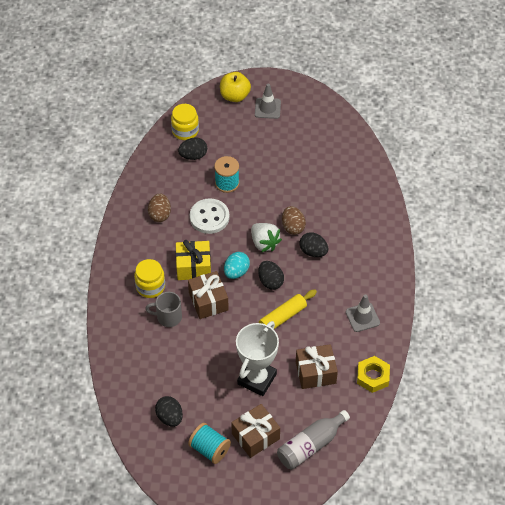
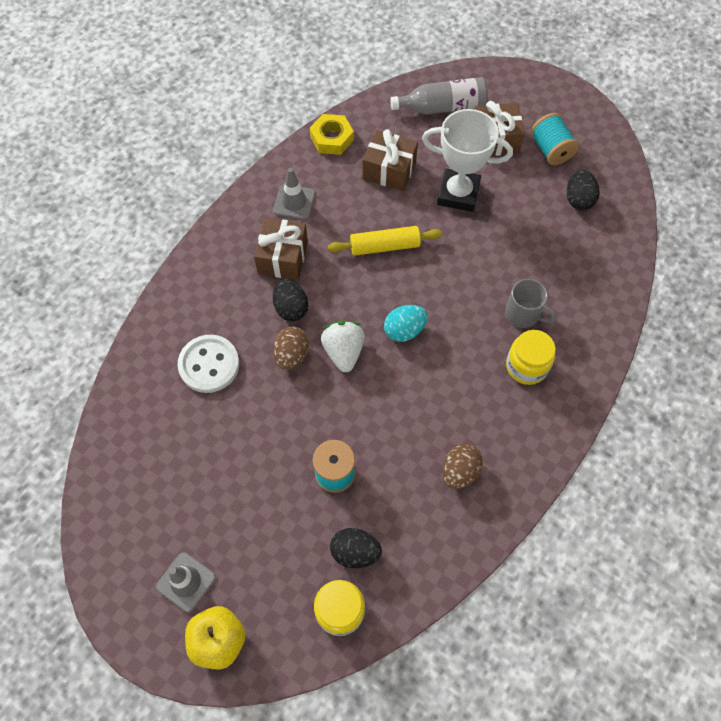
camera: 150 degrees left, 10 degrees up
(193, 267) = (455, 365): yellow gift -> none
(208, 301) = (462, 309): brown gift -> brown gift (283, 257)
(209, 217) = (392, 429): white button -> white button (209, 365)
(257, 379) = (458, 194): white trophy -> white trophy turned 45 degrees clockwise
(270, 281) = (370, 296): black egg -> none

